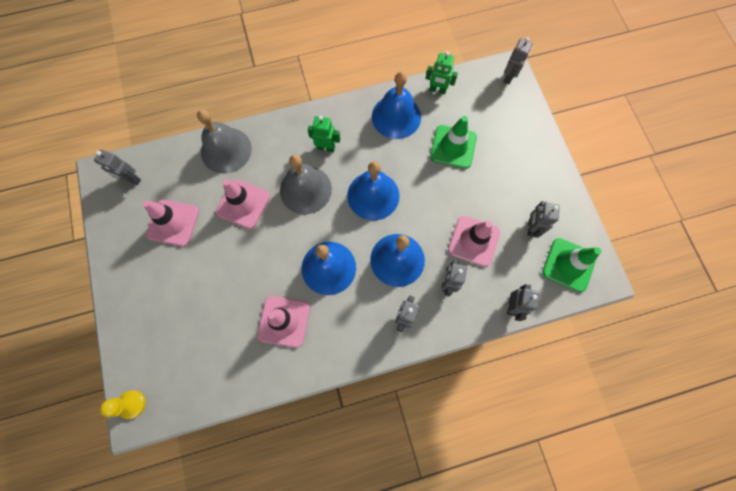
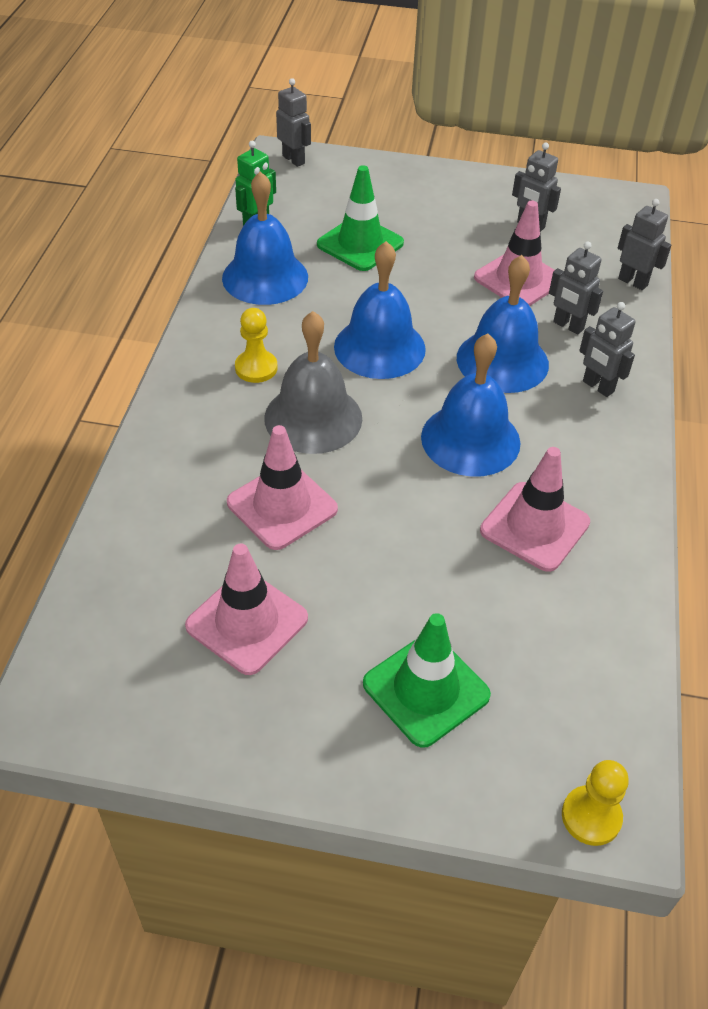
camera: 65 degrees left, 25 degrees down
(132, 179) = (100, 661): grey robot -> none
(226, 150) = (156, 493): grey bell -> none
(326, 147) = (256, 368): green robot -> yellow pawn
(568, 265) = (600, 216): green traffic cone -> green traffic cone (426, 689)

